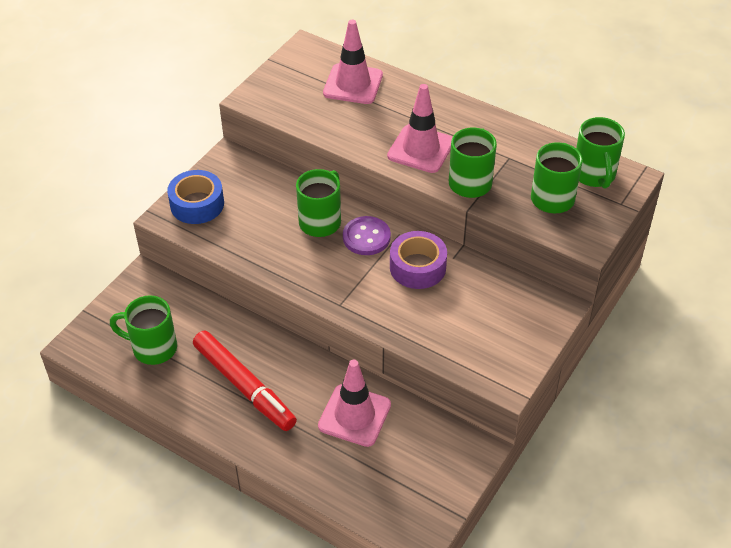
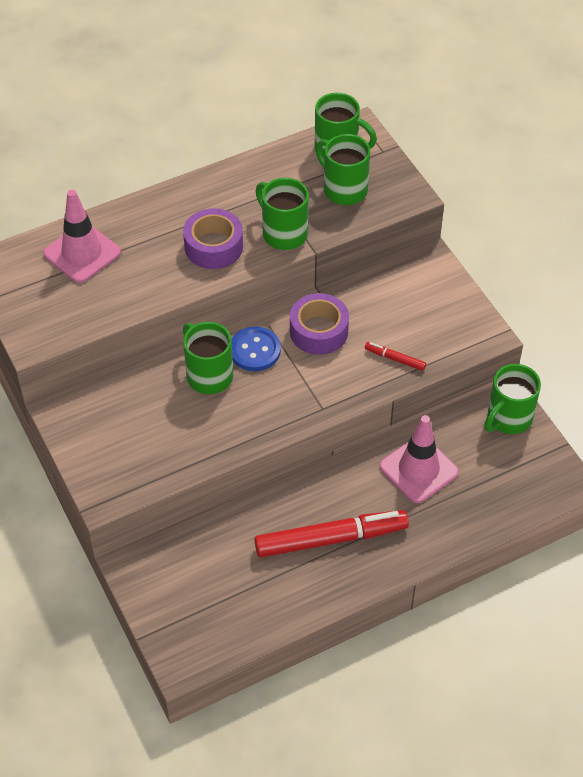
camera: 60 degrees left, 5 degrees up
(153, 348) = (232, 595): green mug -> green mug (508, 418)
(197, 204) = (107, 464): blue tape -> none
(366, 237) = (255, 350): purple button -> blue button
(421, 149) = (213, 246): pink traffic cone -> purple tape
(427, 329) = (395, 359): none -> red marker

